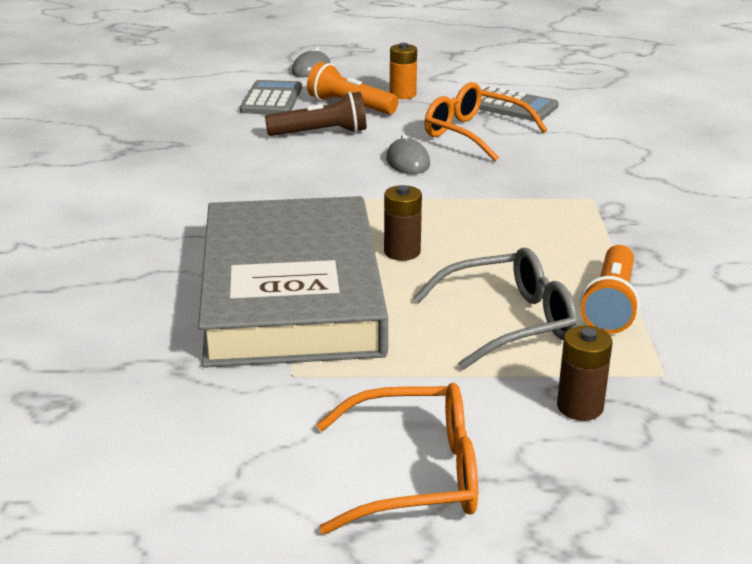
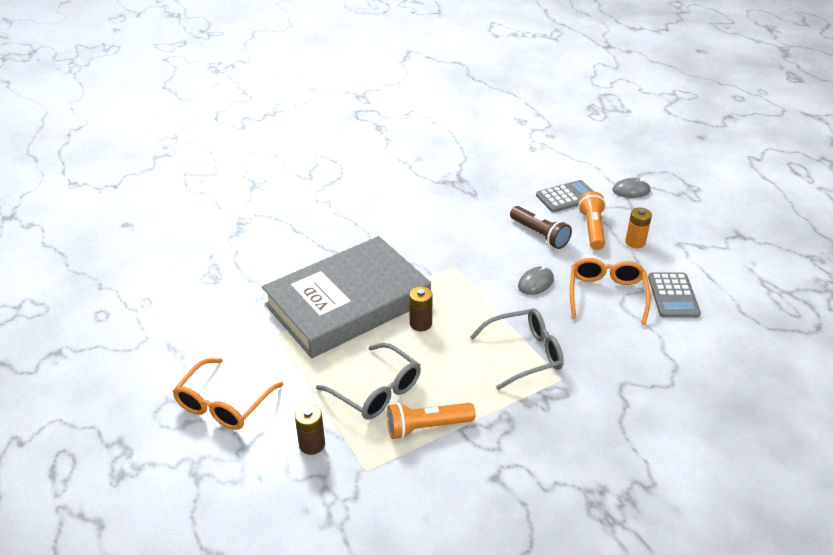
camera: 60 degrees right, 10 degrees up
(416, 474) = (224, 404): orange glasses -> orange glasses turned 60 degrees clockwise
(530, 205) = (524, 354): none -> grey glasses

